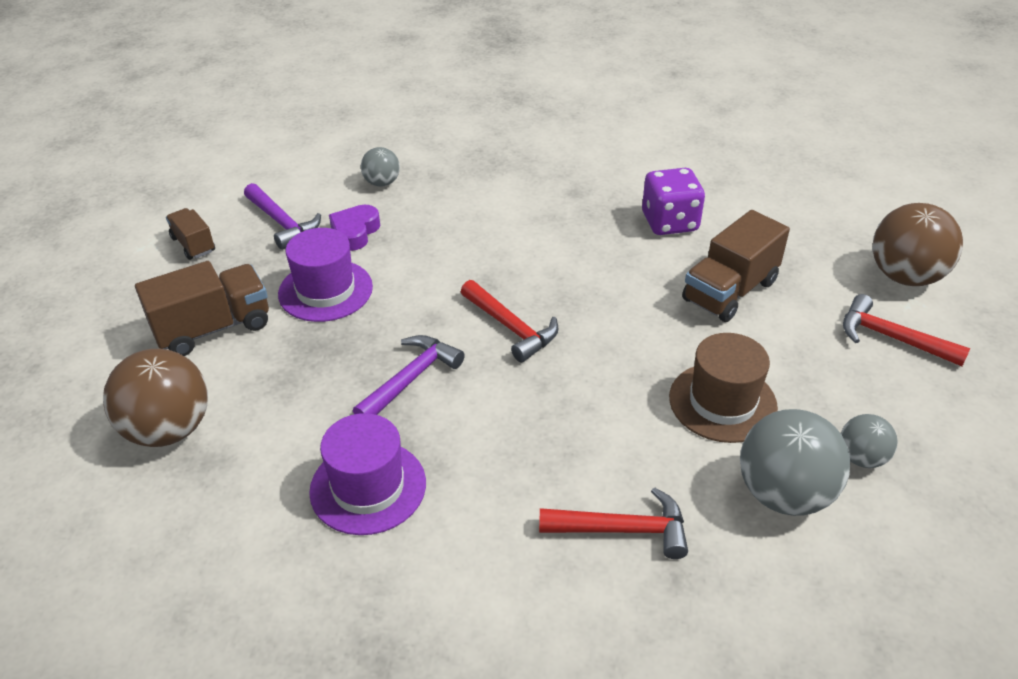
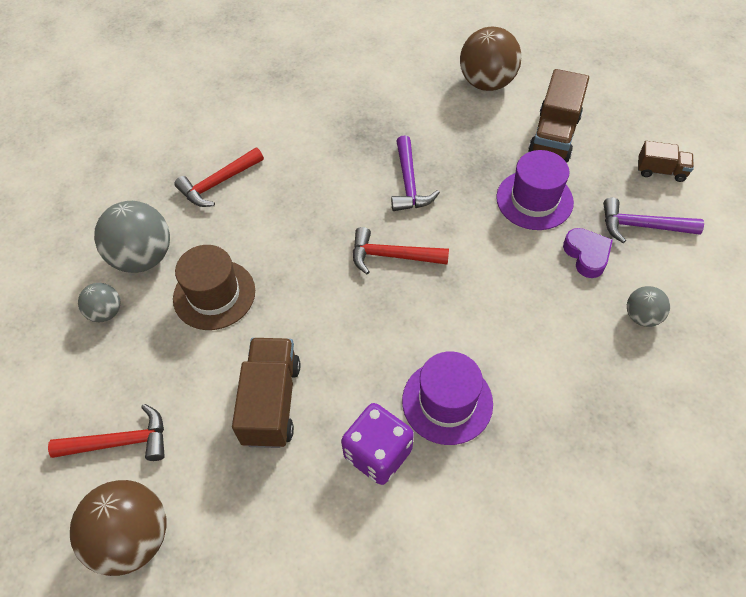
camera: 140 degrees right, 15 degrees up
(368, 487) = (360, 122): purple hat -> purple hat (447, 402)

